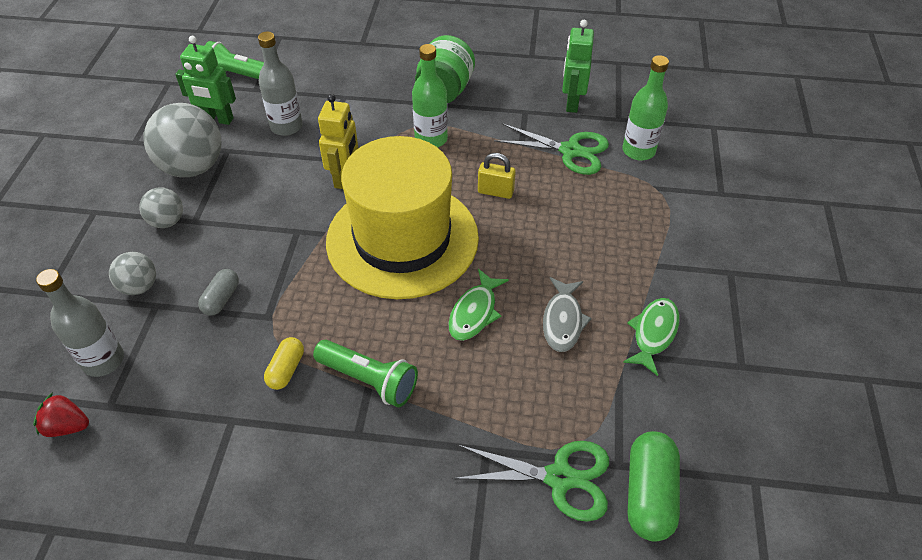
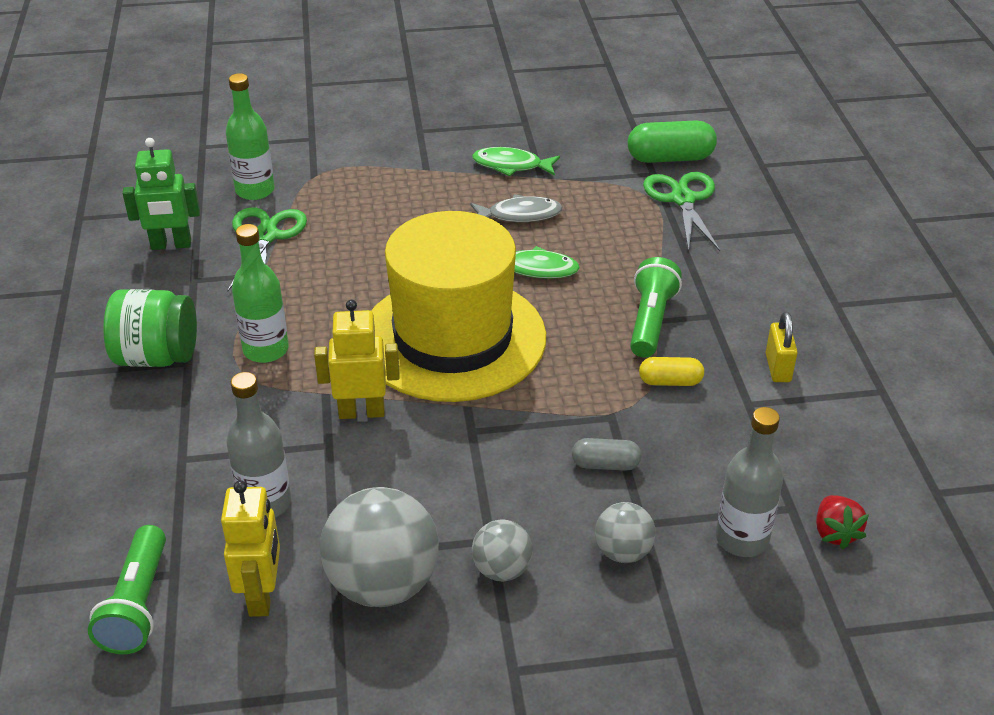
camera: 105 degrees left, 10 degrees down
(217, 119) = (262, 595): green robot -> yellow robot
(495, 192) = (351, 281): yellow padlock -> yellow padlock (778, 368)

